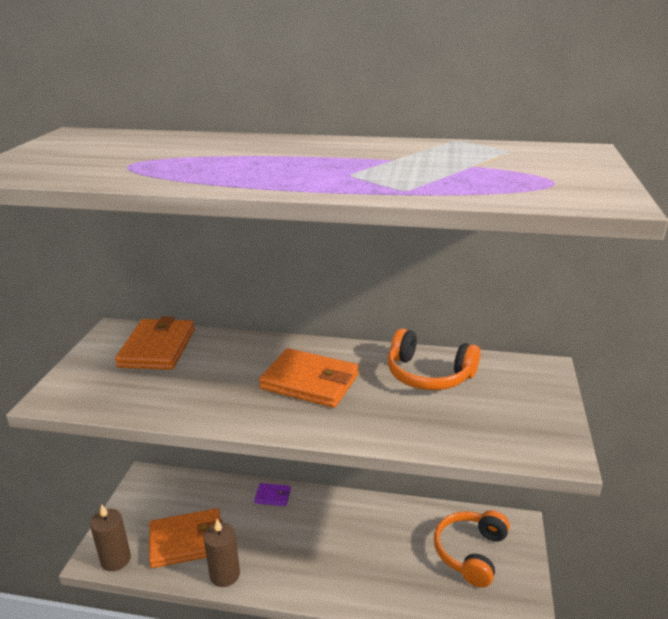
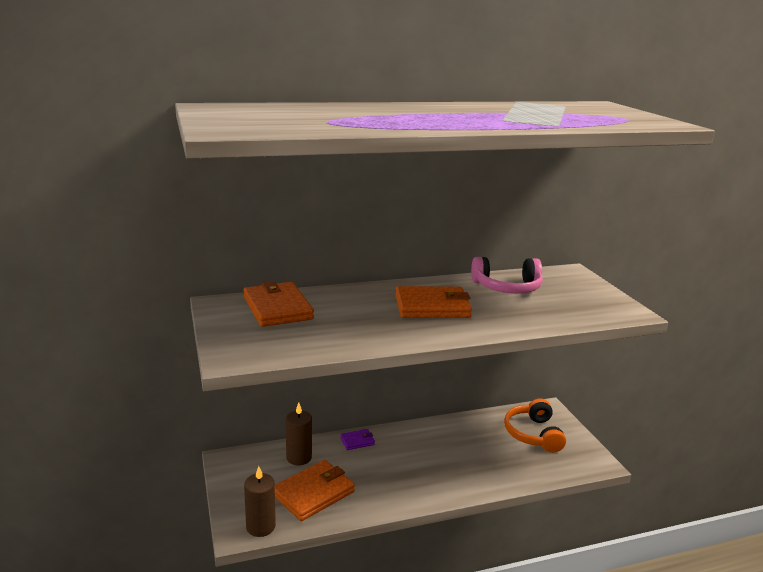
camera: 30 degrees left, 5 degrees down
(225, 574) = (368, 505): brown candle -> brown candle (299, 457)
(428, 375) = (507, 287): orange headphones -> pink headphones

